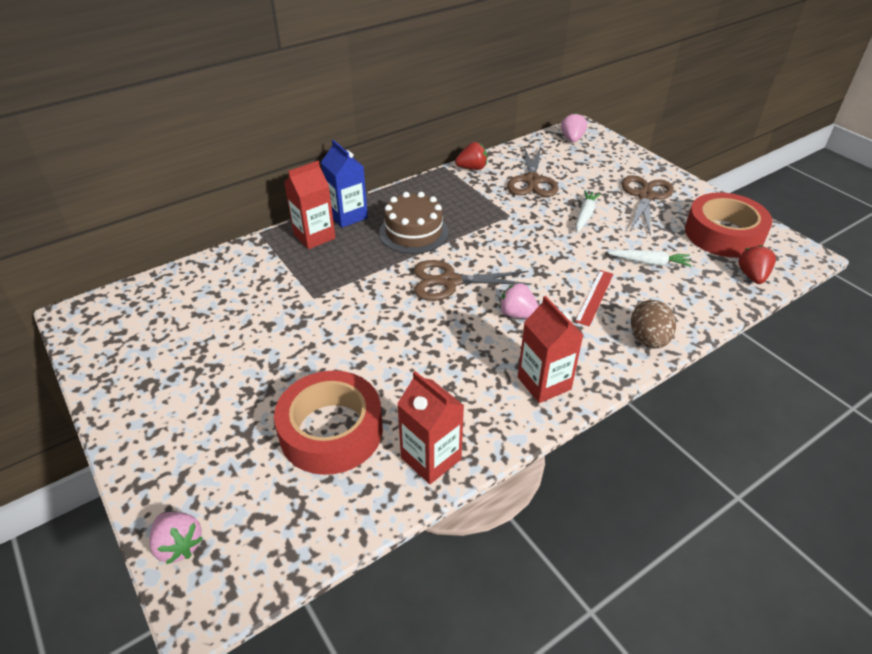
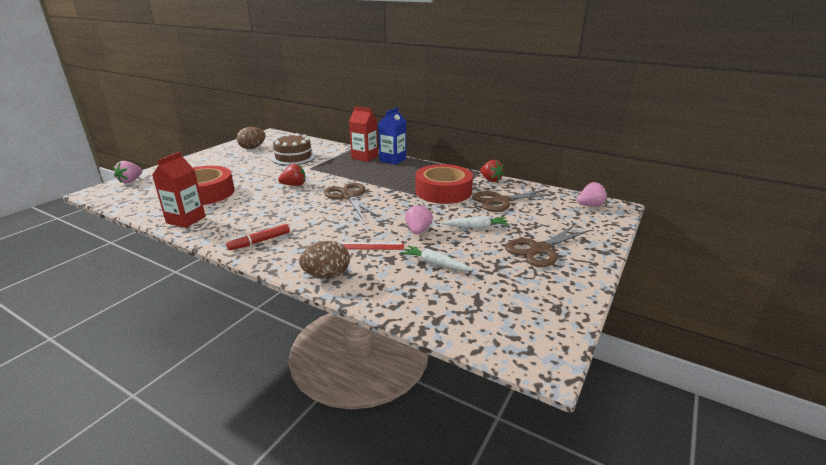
camera: 65 degrees right, 15 degrees down
(143, 348) = (252, 148): none -> brown egg
(413, 232) = (392, 178): brown cake -> brown cake (293, 157)
(517, 314) = (328, 222): pink strawberry -> pink strawberry (418, 231)
(544, 383) = (260, 241): red carton -> red marker
(645, 196) = (540, 249): brown scissors -> brown scissors turned 150 degrees clockwise
(650, 262) = (435, 264): white carrot -> white carrot turned 135 degrees clockwise
(723, 234) = (524, 299): red tape -> red tape (443, 191)
(752, 276) = (463, 323): red strawberry -> red strawberry (294, 185)

